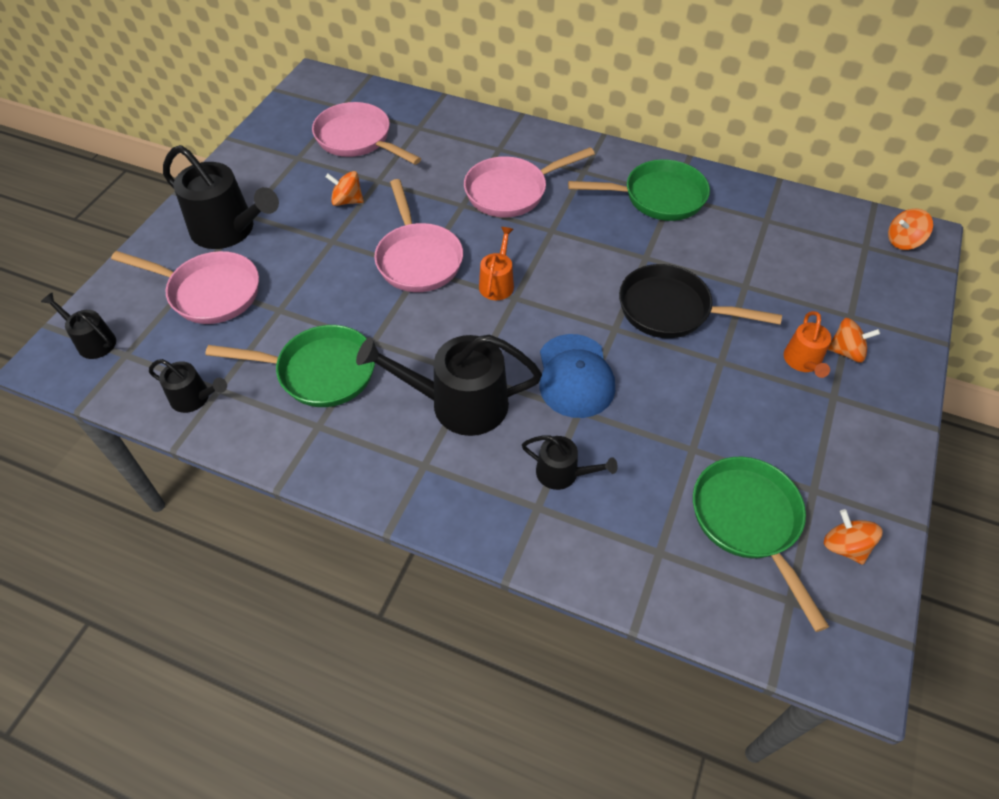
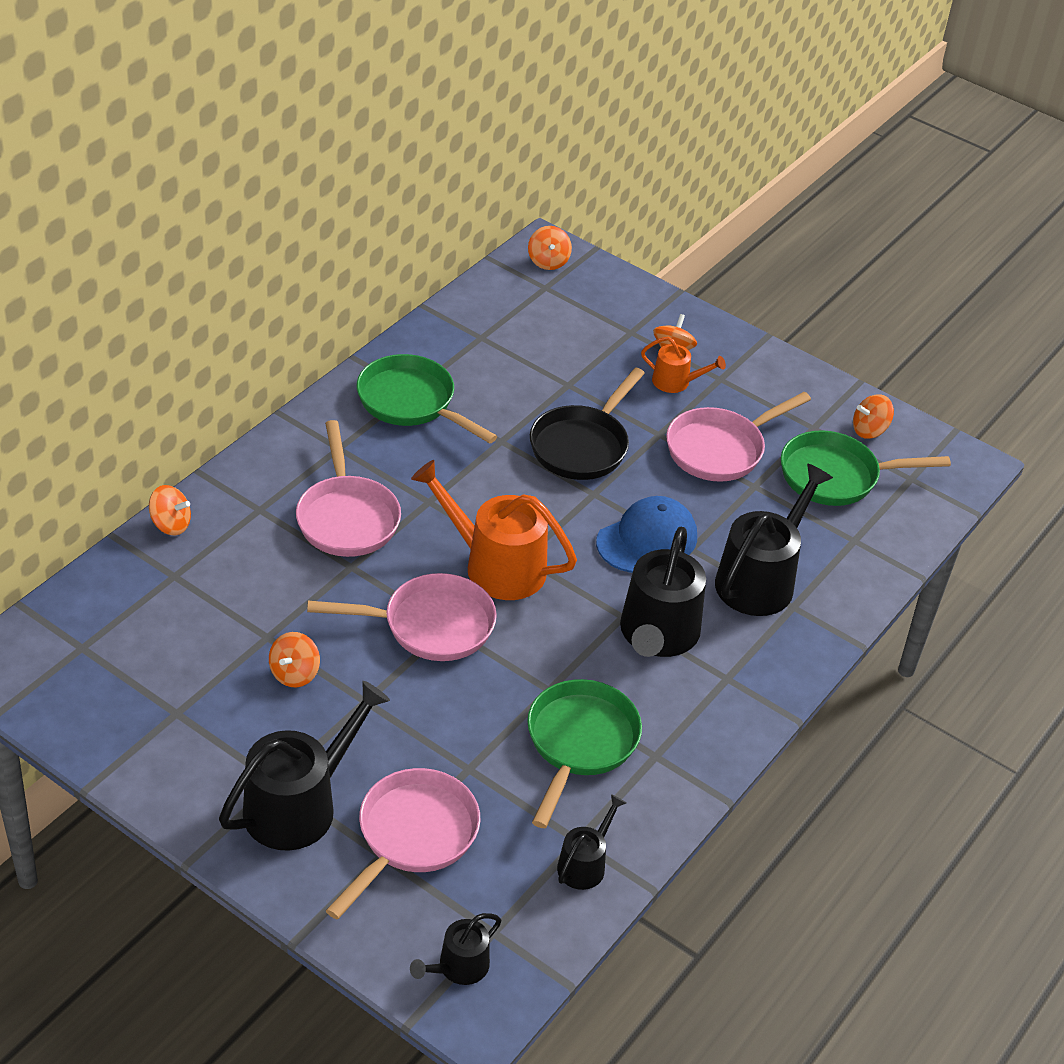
camera: 80 degrees left, 10 degrees down
(357, 139) = (168, 642): pink pan -> pink pan (720, 449)
(465, 114) = (171, 524): none -> orange spinning top
(497, 283) = (496, 566): orange watering can -> orange watering can, size x1.91
(562, 473) = (760, 579): black watering can -> black watering can, size x1.91
(575, 376) = (647, 539): blue cap -> blue cap turned 45 degrees counterclockwise
(658, 197) = (411, 402): green pan -> green pan turned 60 degrees counterclockwise

